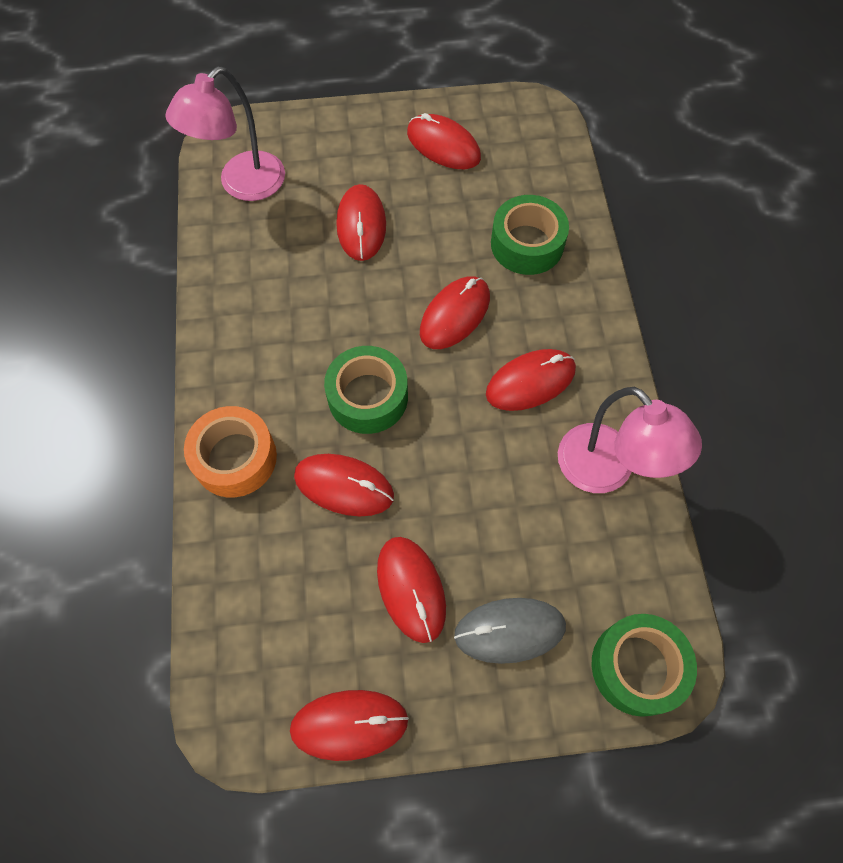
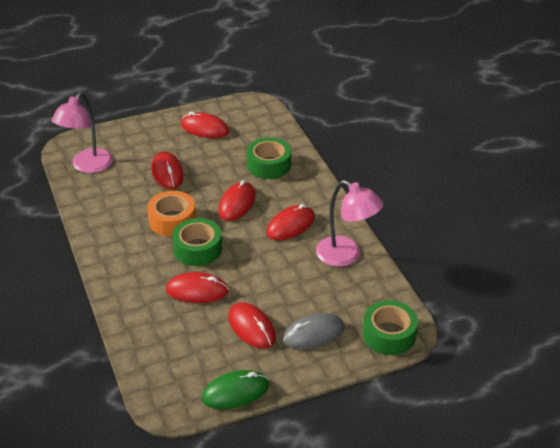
camera: 15 degrees left, 25 degrees down
(235, 458) = (127, 290): orange tape -> orange tape (172, 220)
(349, 724) = (235, 392): red mouse -> green mouse

